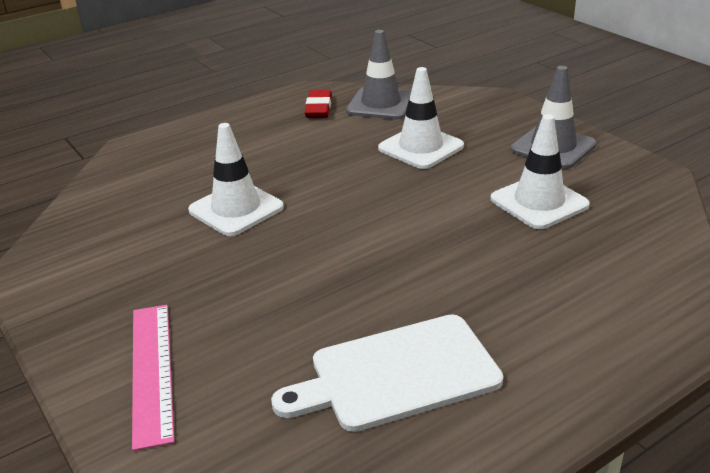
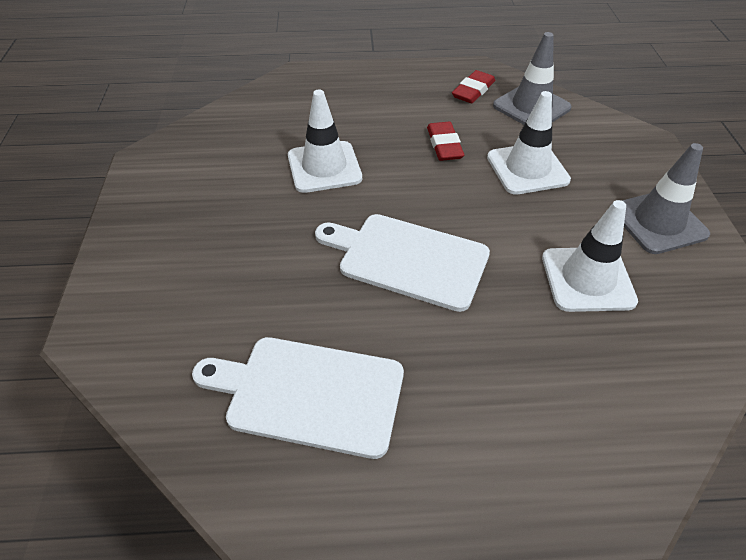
camera: 30 degrees right, 15 degrees up
(152, 371) = (148, 289): pink ruler -> none
(333, 155) = (444, 145): none -> red eraser
(385, 245) = (408, 259): none -> white cutting board

